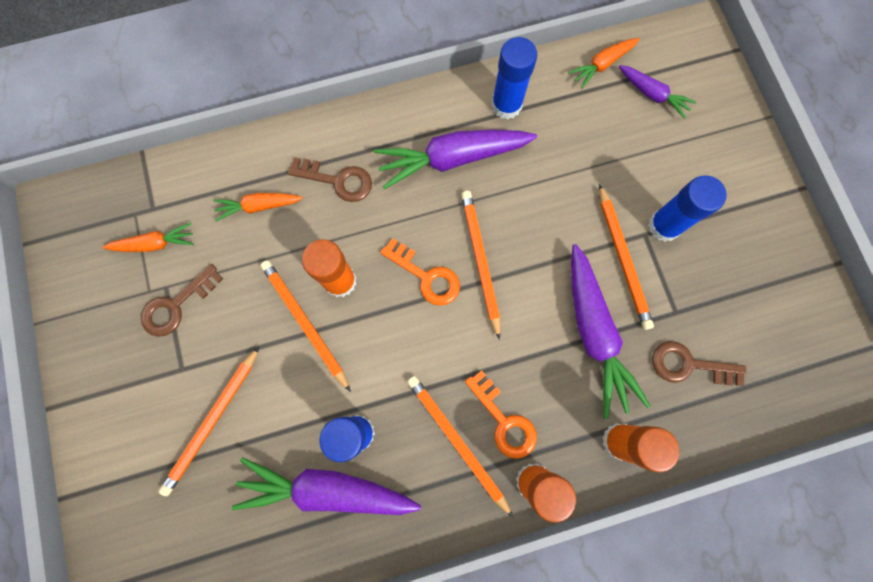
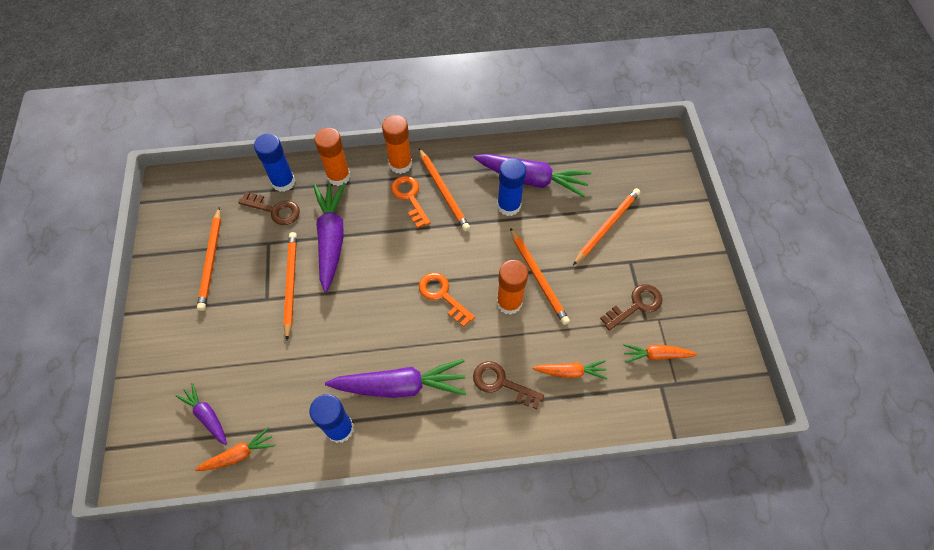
camera: 170 degrees left, 15 degrees down
(480, 261) = (399, 300): orange pencil -> orange pencil (211, 260)
(664, 226) = (249, 302): blue glue stick -> blue glue stick (283, 182)

